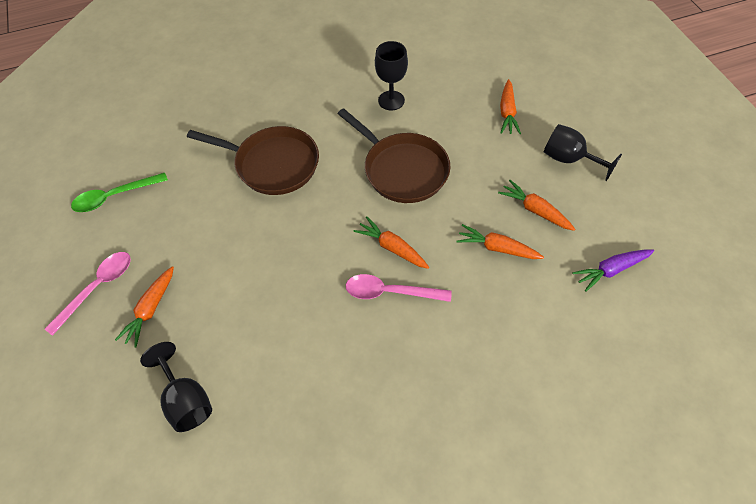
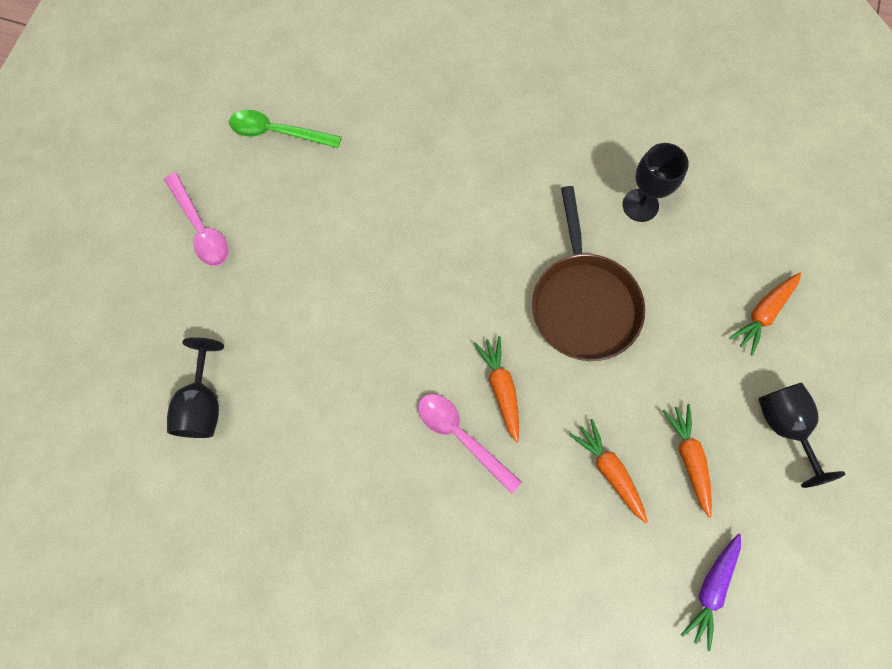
camera: 35 degrees right, 15 degrees up
(97, 288) = (201, 228): pink spoon -> pink spoon turned 75 degrees clockwise
(150, 310) = (231, 286): orange carrot -> none
(273, 164) = (454, 201): brown pan -> none
(610, 270) = (710, 589): purple carrot -> purple carrot turned 75 degrees counterclockwise

